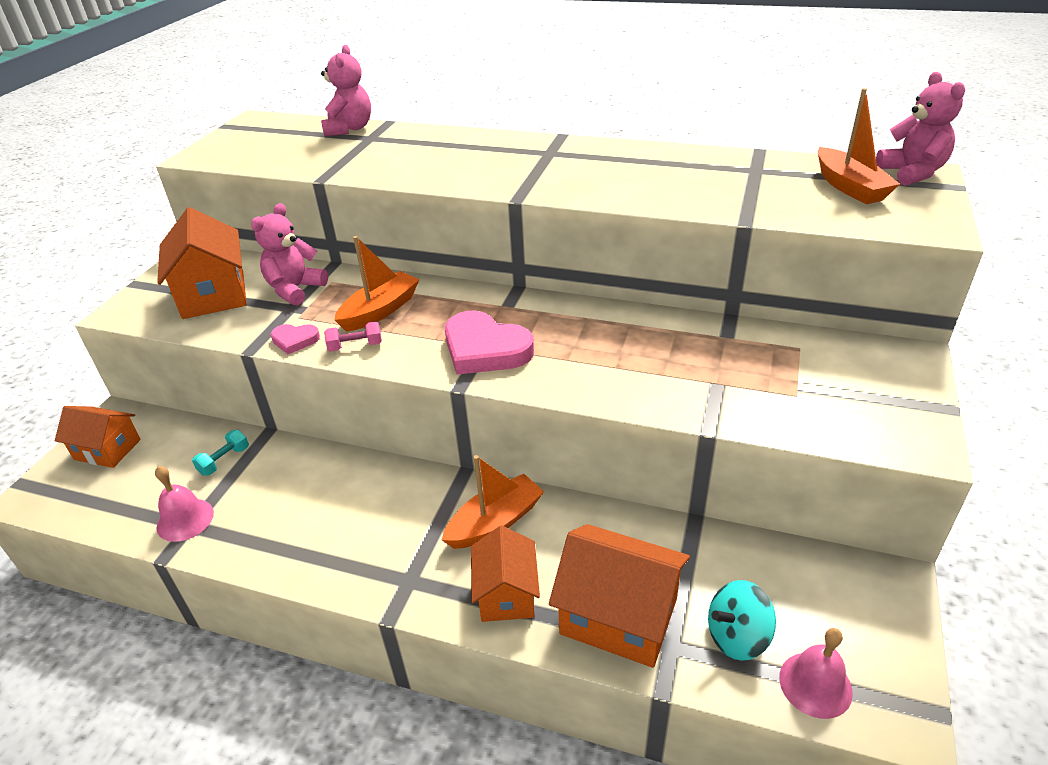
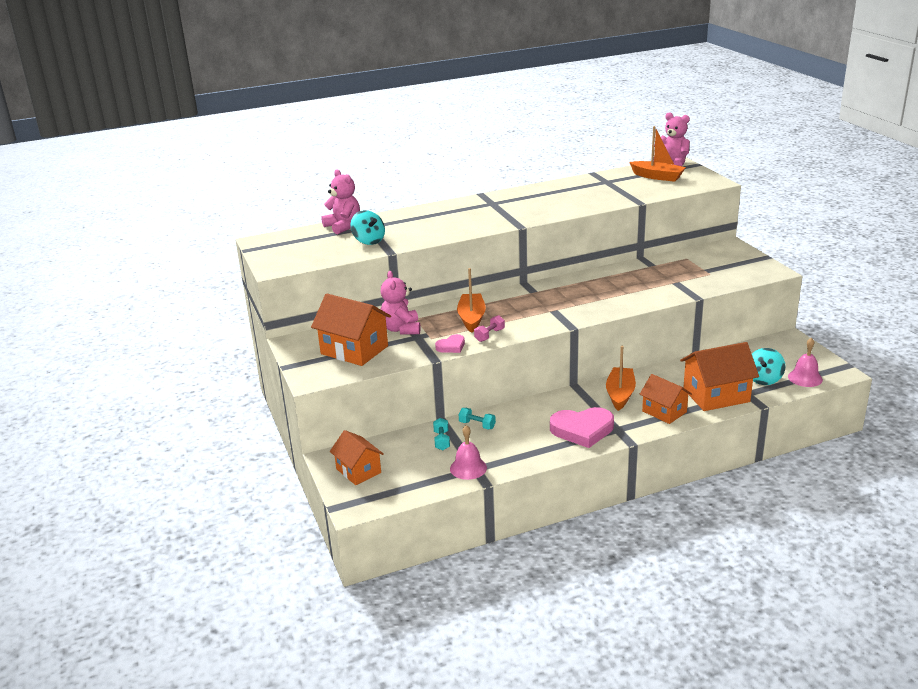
camera: 40 degrees left, 10 degrees down
(107, 449) = (358, 471): orange house -> orange house turned 75 degrees clockwise
(285, 462) = (477, 425): none -> turquoise dumbbell
(333, 156) = (369, 241): none -> turquoise spinning top
(485, 349) = (556, 311): pink heart -> pink heart (582, 430)

